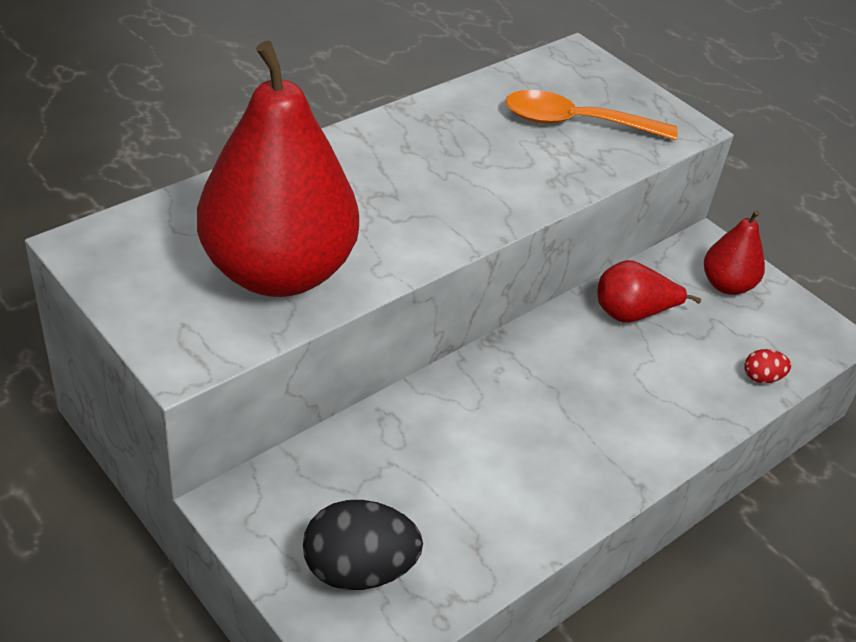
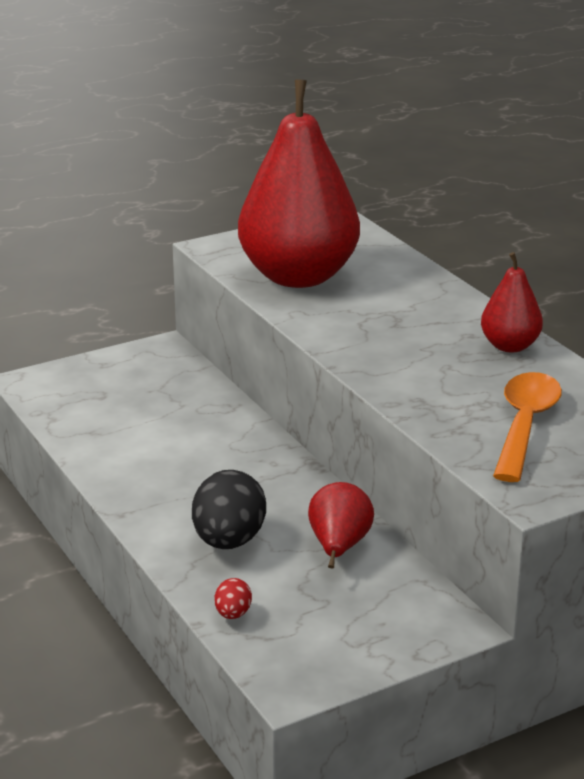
camera: 105 degrees right, 15 degrees down
(358, 570) = (90, 386): black egg -> black egg (229, 541)
(726, 285) = (382, 623): red pear -> red pear (510, 346)

